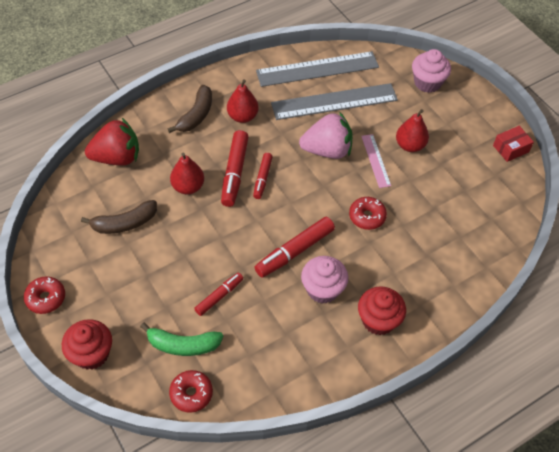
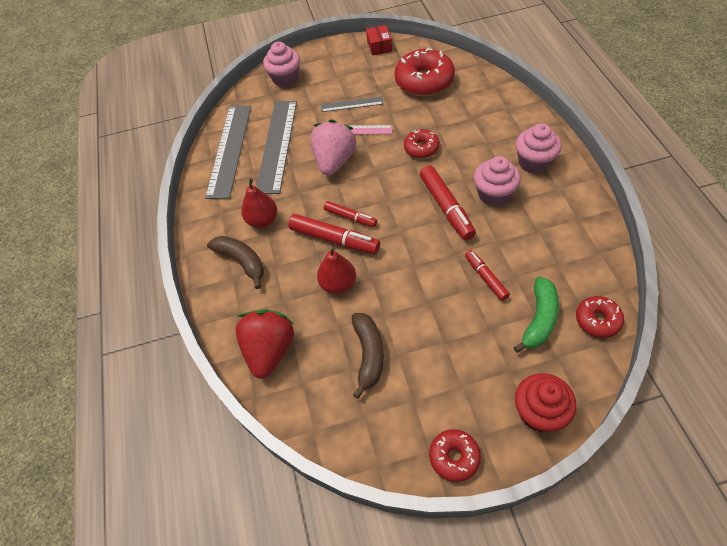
camera: 65 degrees left, 0 degrees up
(378, 320) = (534, 162): red cupcake -> pink cupcake
(410, 145) = (352, 104): red pear -> grey ruler
(469, 201) = (424, 81): none -> red donut

